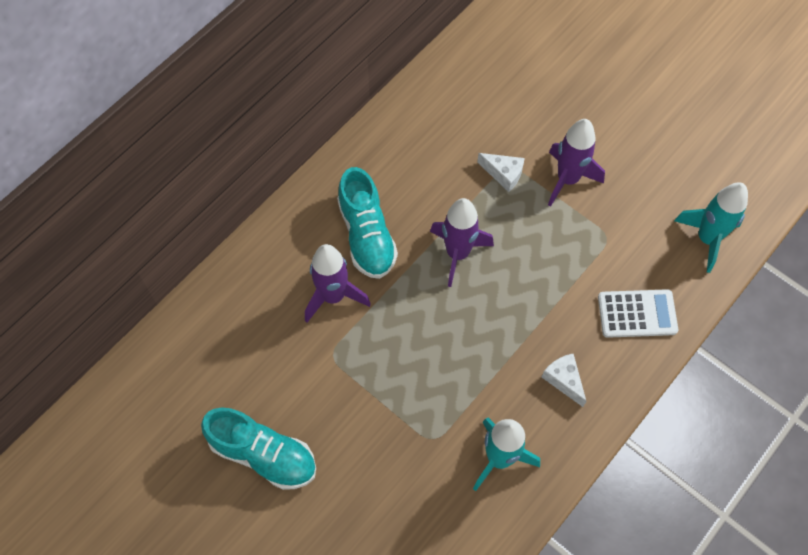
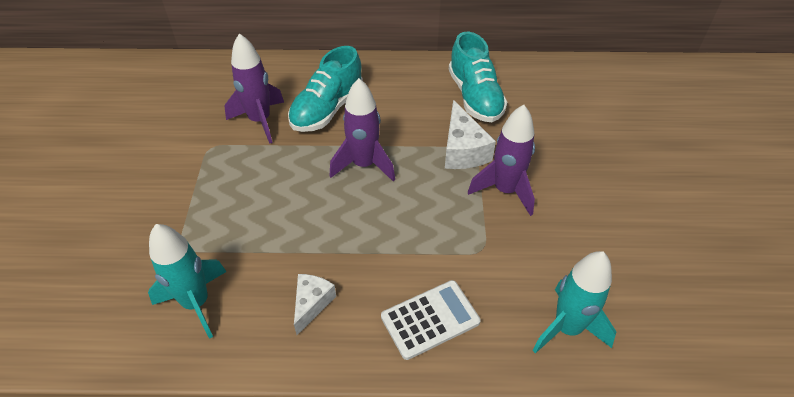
camera: 50 degrees right, 15 degrees down
(263, 454) = (98, 158): turquoise shoe -> turquoise shoe (475, 97)
(503, 174) = (463, 150): white cheese -> white cheese, size x1.51
(637, 314) = (430, 319): white calculator -> white calculator turned 75 degrees counterclockwise

